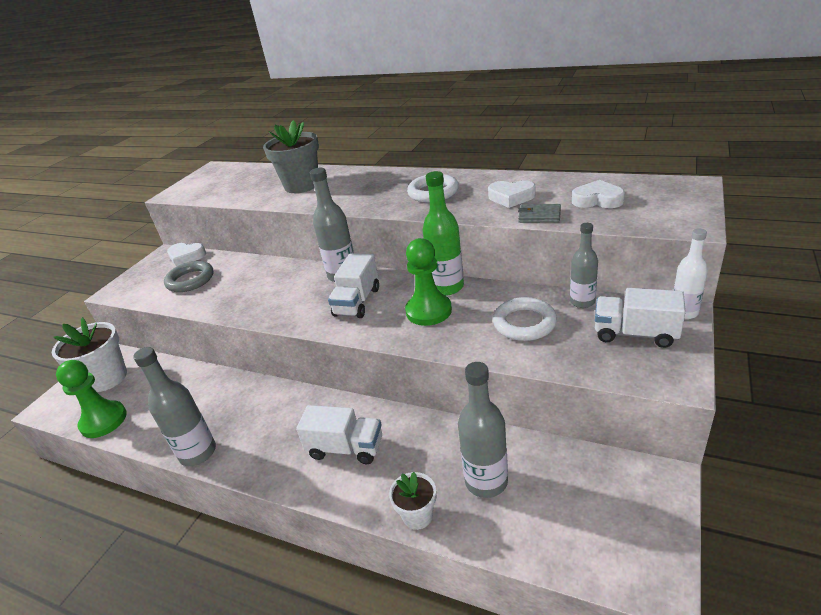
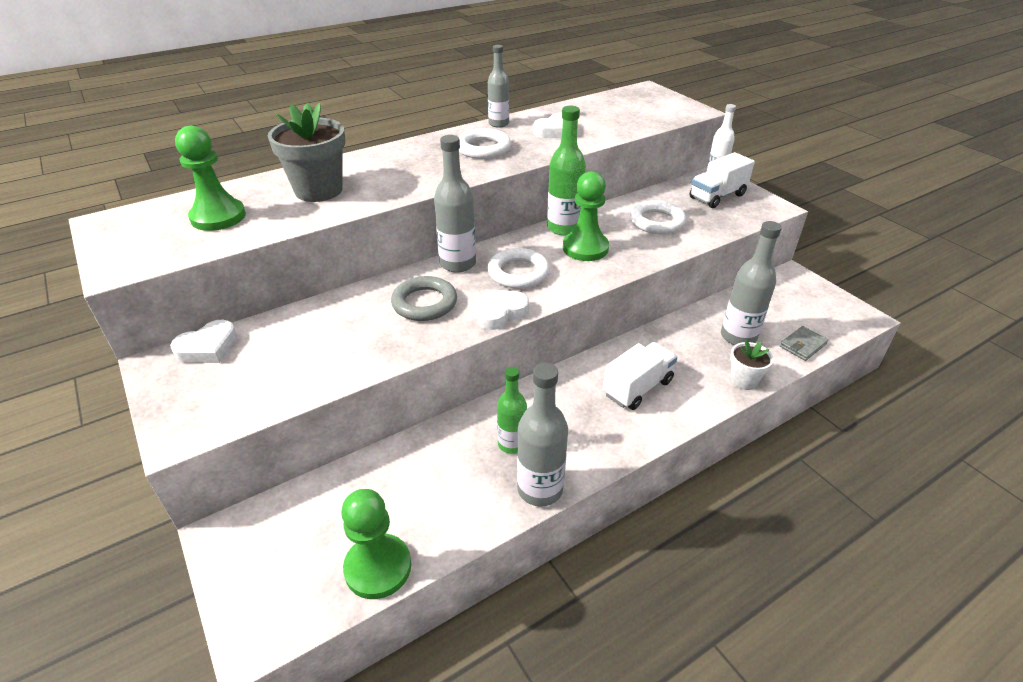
camera: 60 degrees left, 5 degrees up
(107, 378) = (281, 545): white flower pot -> none
(190, 280) = (281, 359): grey ring -> grey ring (424, 303)
(234, 416) = (512, 444): none -> green bottle
(243, 183) = (218, 217): none -> green pawn
(357, 302) = (518, 273): white truck -> white ring
(539, 216) = (603, 135): grey wallet -> grey wallet (802, 345)
(582, 302) = (661, 194): grey bottle -> grey bottle (498, 124)
(597, 200) = (615, 114): white heart -> white heart (500, 313)

